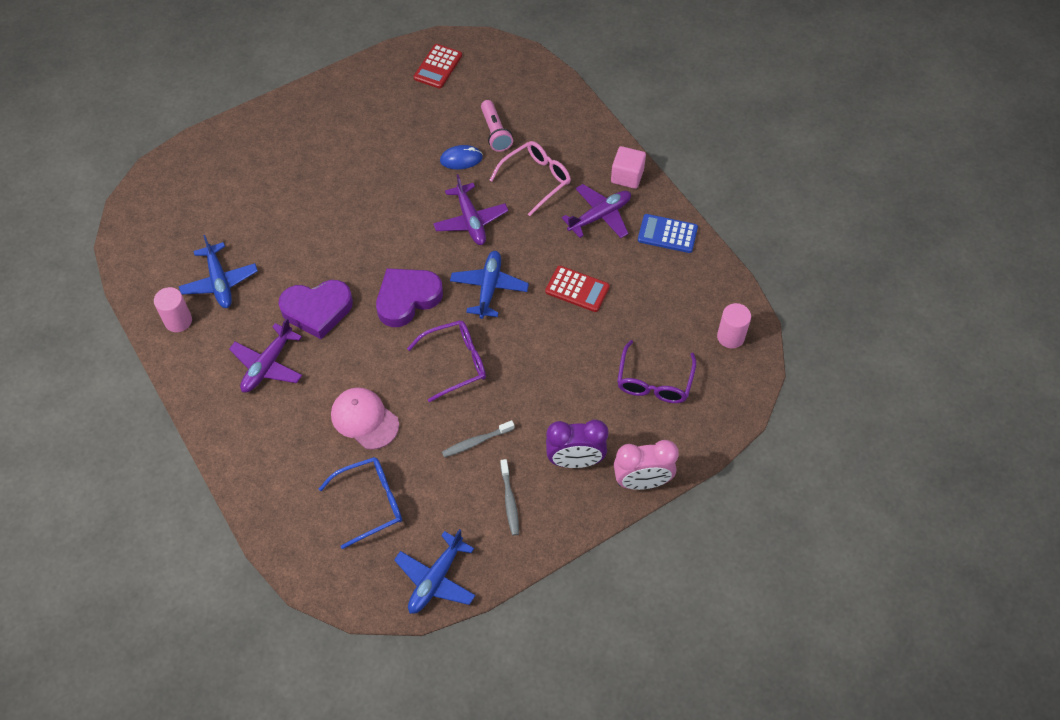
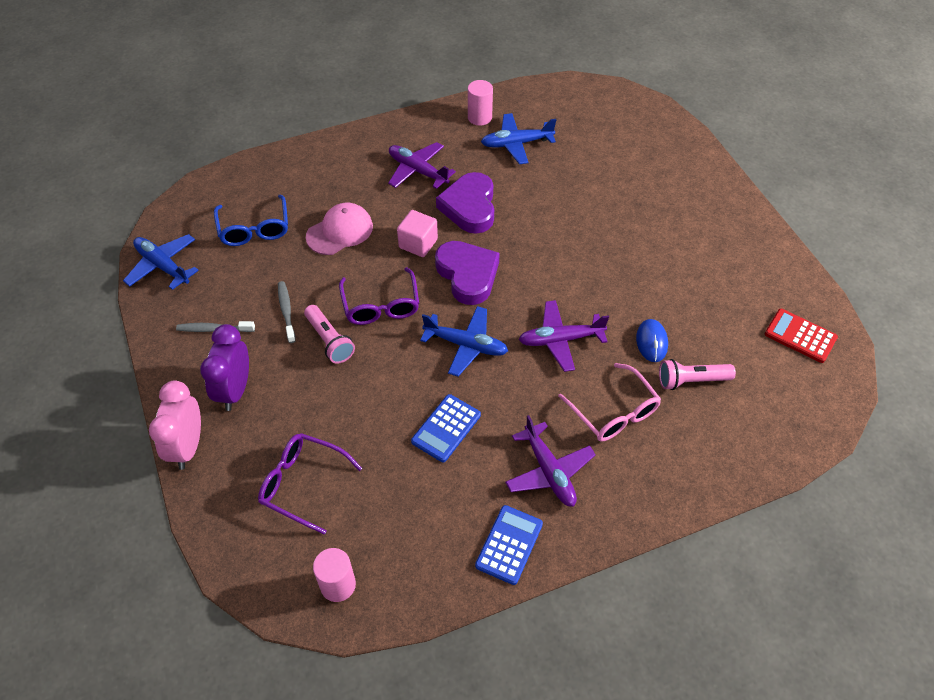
camera: 100 degrees right, 5 degrees down
(504, 396) = (330, 340): none -> pink flashlight
(577, 289) = (446, 428): red calculator -> blue calculator
(627, 176) = (609, 515): pink cube -> pink cube (418, 243)

